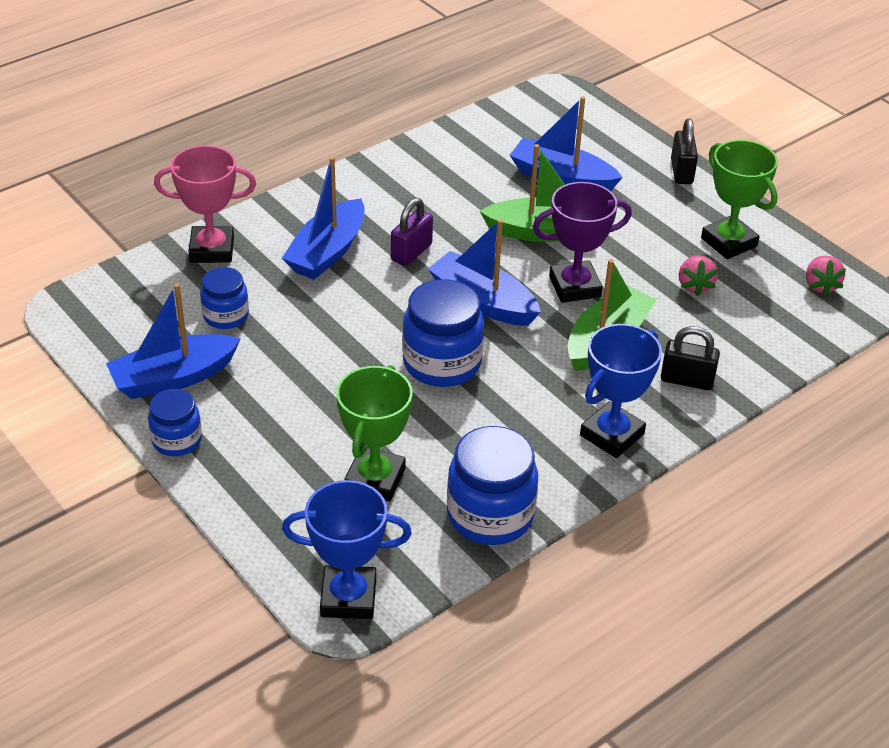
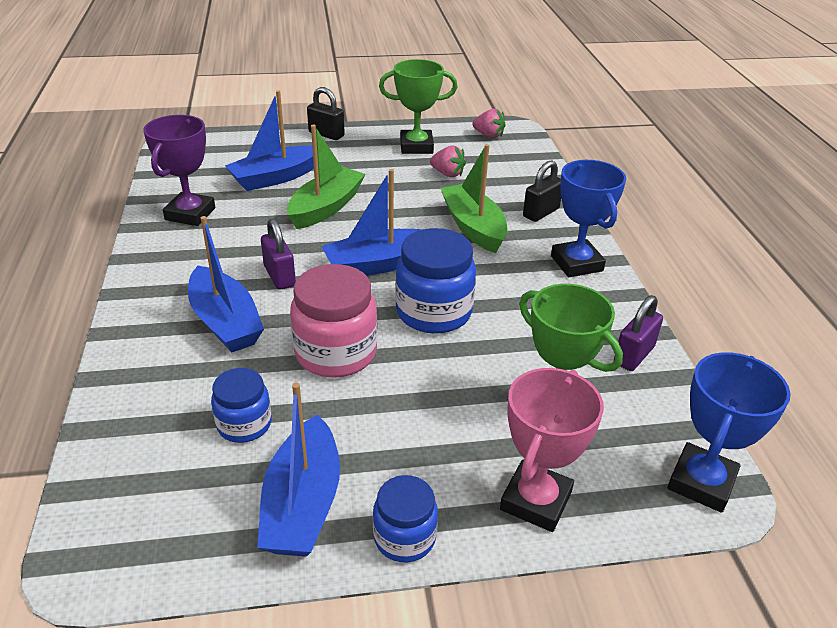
camera: 60 degrees left, 5 degrees down
(212, 249) = (132, 397): pink trophy -> pink trophy (535, 500)
(339, 327) = (336, 353): none -> pink jar
(490, 515) = (633, 355): blue jar -> purple padlock
(574, 286) = (402, 218): purple trophy -> purple trophy (190, 214)

